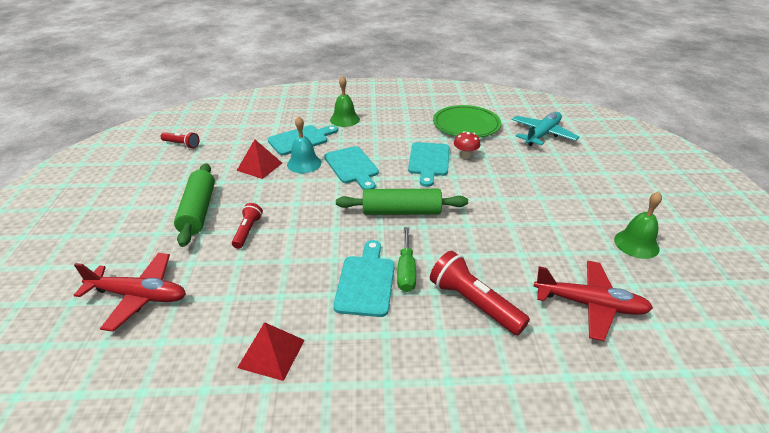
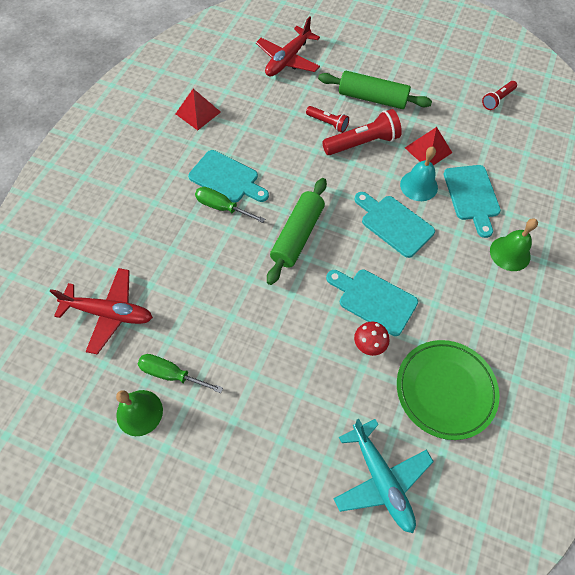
camera: 115 degrees right, 25 degrees up
(352, 167) = (394, 224): turquoise cutting board -> turquoise cutting board turned 45 degrees clockwise
(474, 303) = (163, 235): red flashlight -> red flashlight (362, 143)
(590, 238) = (171, 374): none -> green screwdriver
(590, 305) = (109, 313): red plane -> red plane turned 120 degrees counterclockwise

